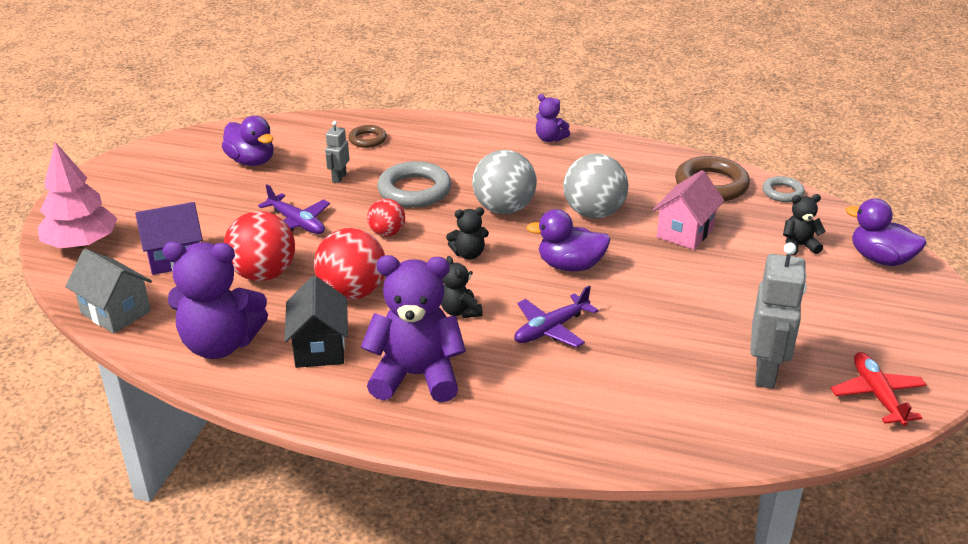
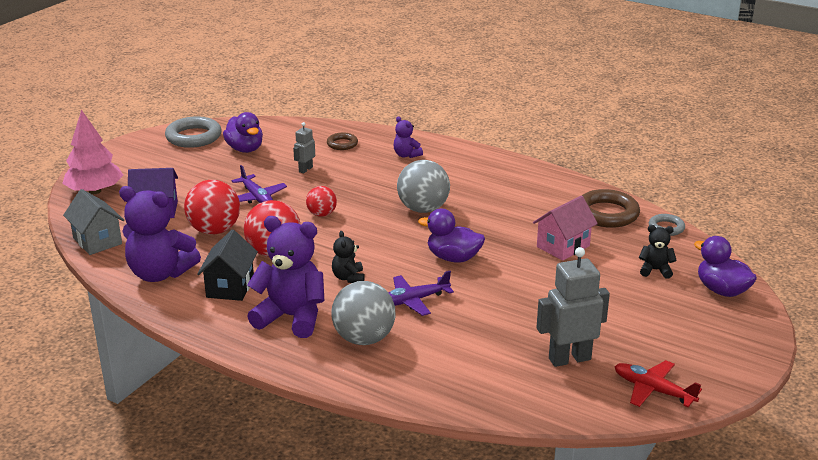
camera: 15 degrees right, 5 degrees down
(414, 190) = (359, 186): grey ring -> grey ring (193, 137)
(468, 254) = (377, 238): black teddy bear -> none
(550, 139) = (490, 161): purple teddy bear -> purple teddy bear (406, 155)
(593, 213) = (494, 222): grey ball -> grey ball (364, 338)
(766, 372) = (569, 359): grey robot -> grey robot turned 135 degrees counterclockwise
(877, 395) = (653, 390): red plane -> red plane turned 60 degrees counterclockwise

